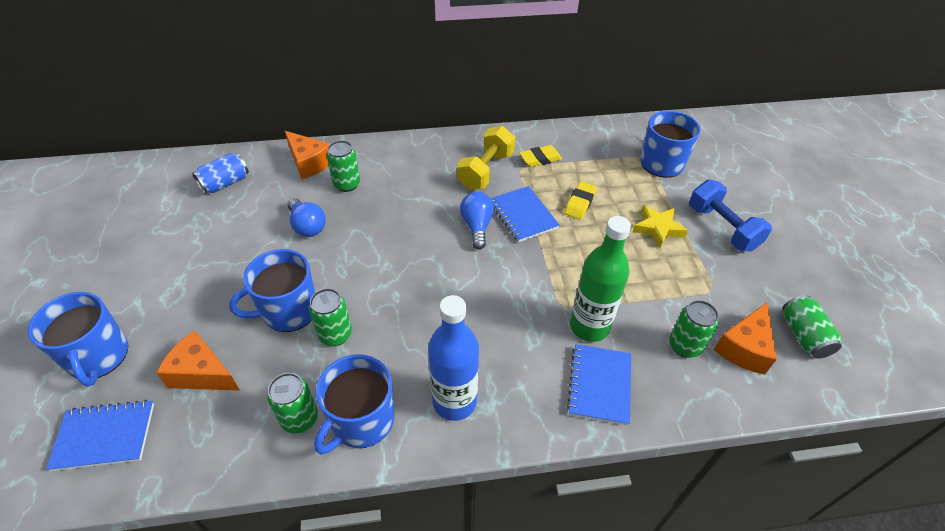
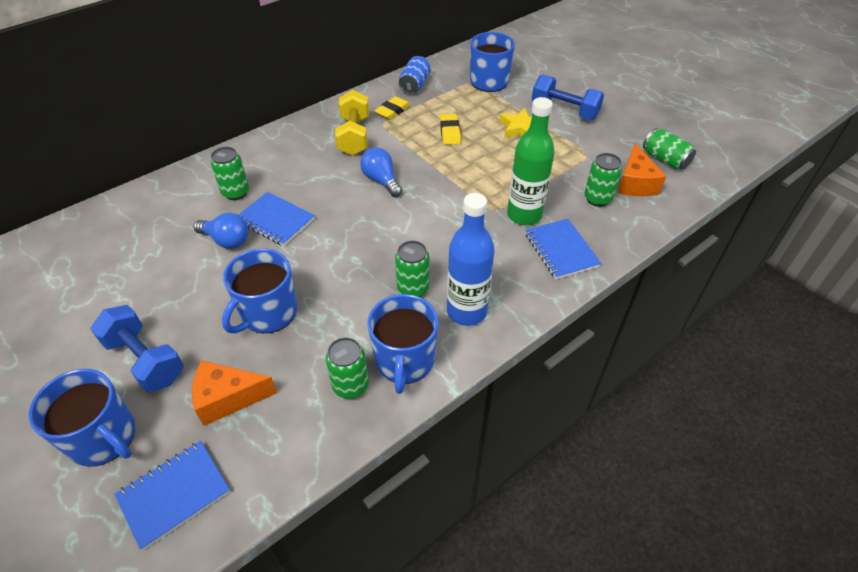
camera: 30 degrees left, 0 degrees up
(172, 305) = (145, 360): none -> blue dumbbell
(225, 183) = (106, 238): blue can -> blue can (414, 85)
(309, 163) = (182, 189): orange cheese -> none
(335, 334) = (327, 311): green can -> green can (413, 288)
(523, 215) = (412, 158): blue notebook -> blue notebook (275, 220)

